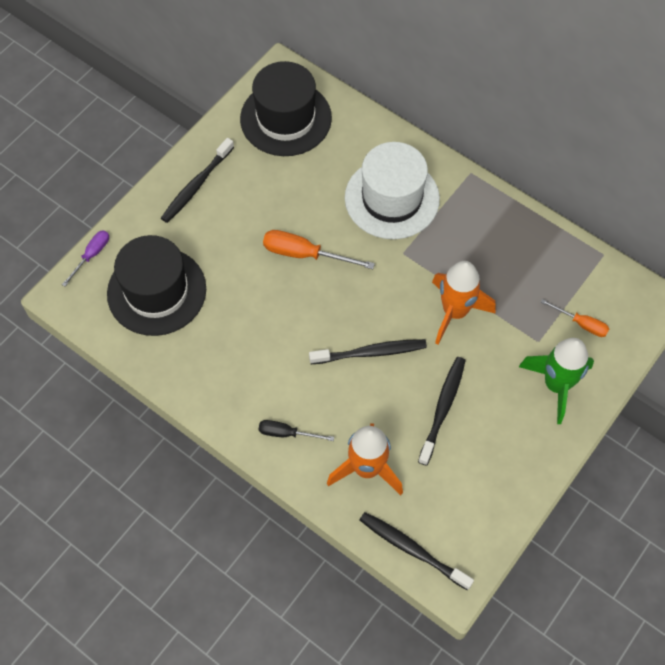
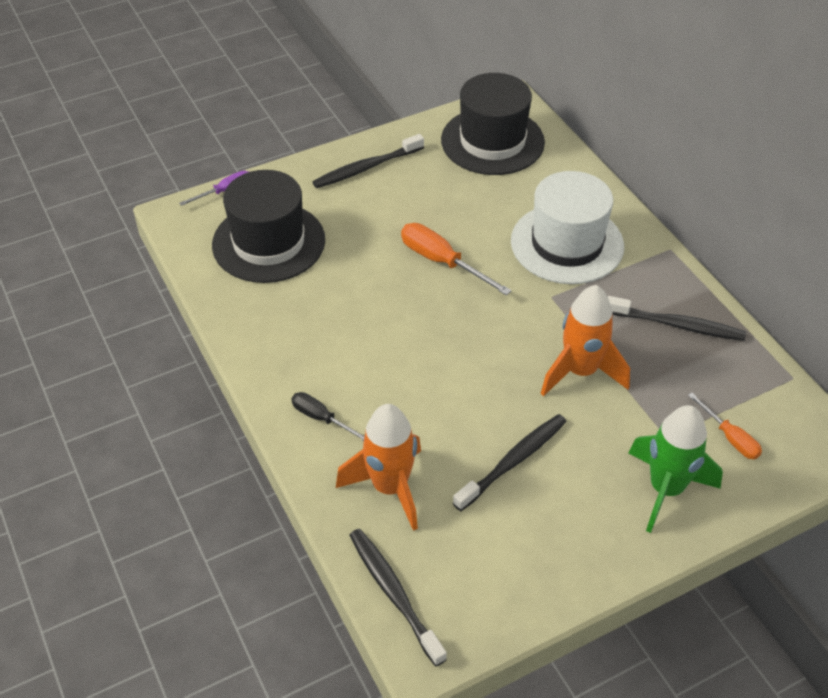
camera: 25 degrees right, 15 degrees down
(371, 352) = (461, 376): black toothbrush -> black toothbrush (677, 325)

